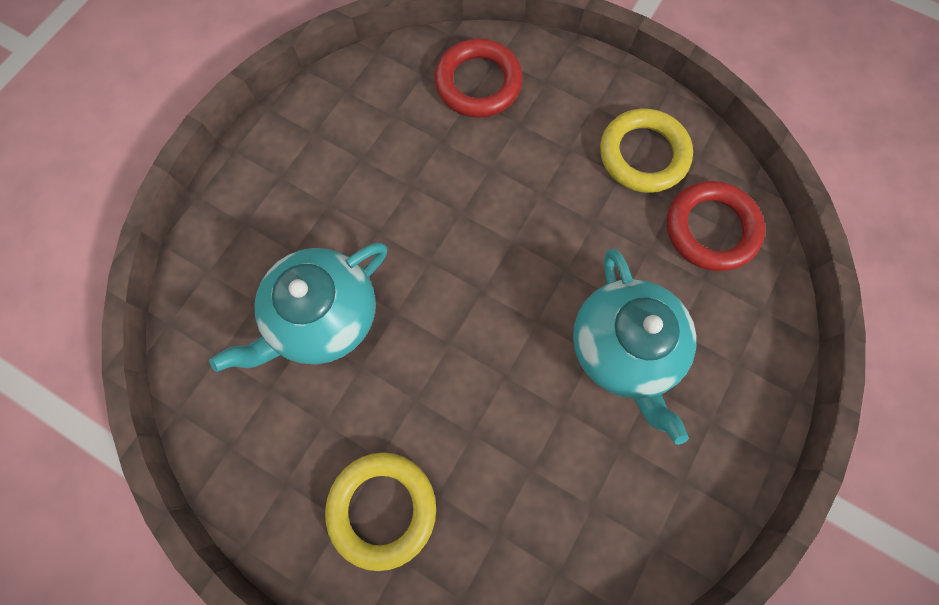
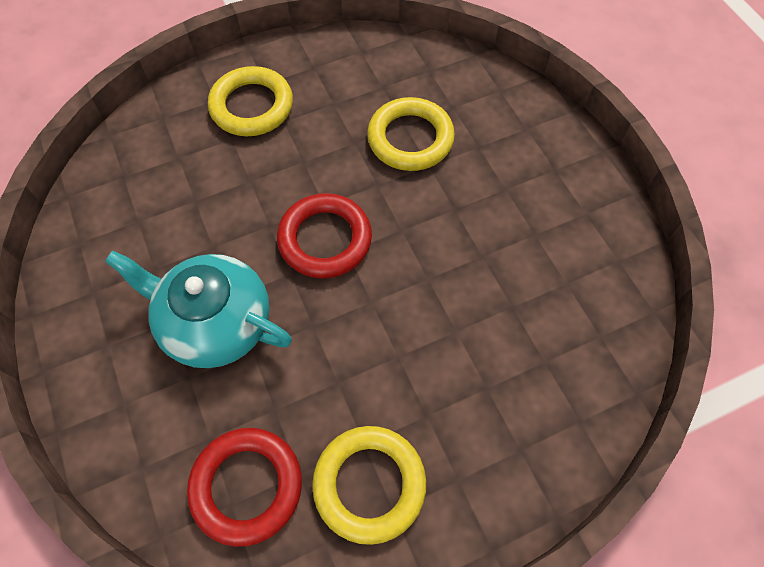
camera: 125 degrees right, 10 degrees down
(322, 317) = (410, 139): turquoise teapot -> yellow ring
(478, 83) = (558, 380): red ring -> red ring (325, 239)

